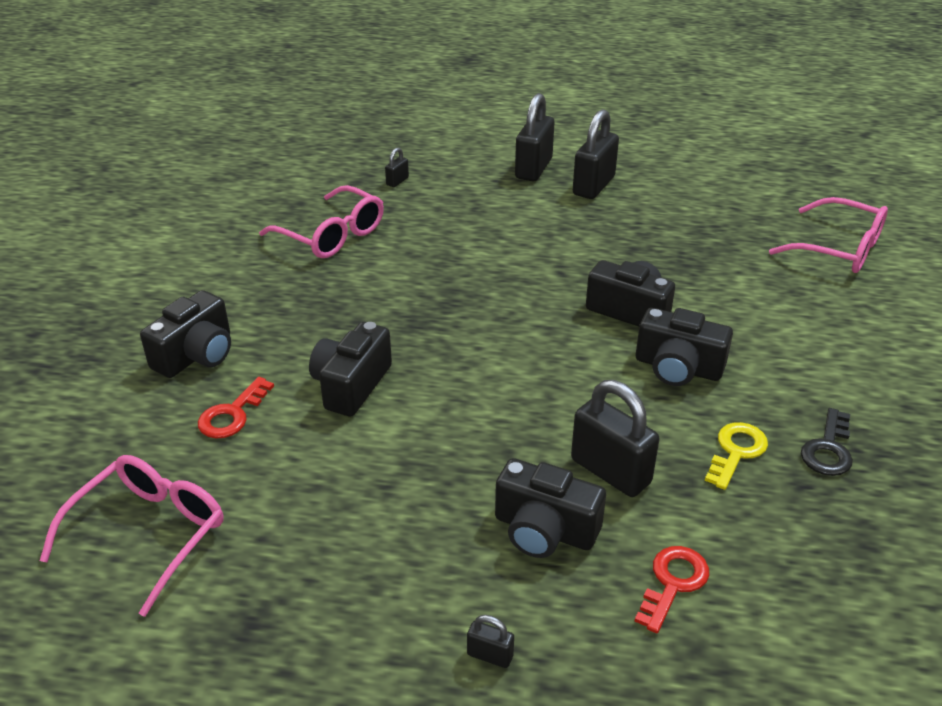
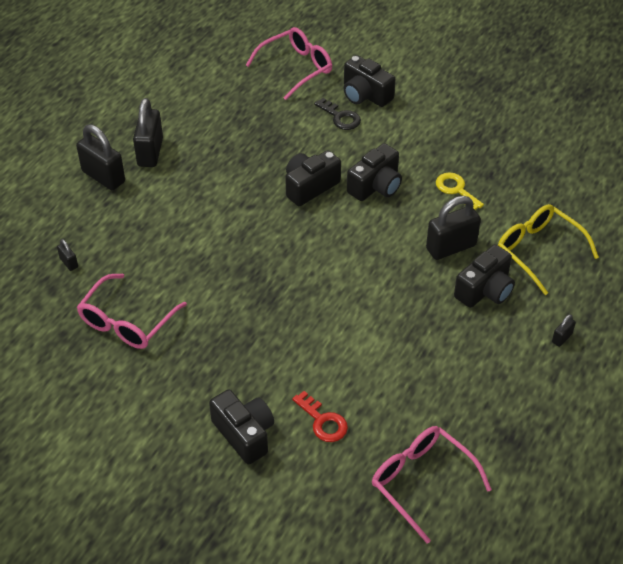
camera: 70 degrees left, 10 degrees up
(332, 235) = (127, 322): pink glasses -> pink glasses turned 150 degrees clockwise
(351, 385) = (321, 349): black camera -> black camera (365, 95)
(593, 186) = (150, 152): black padlock -> black padlock turned 45 degrees clockwise
(673, 583) = (538, 251): red key -> yellow glasses
(828, 449) = (468, 153): black key -> black key (340, 117)

